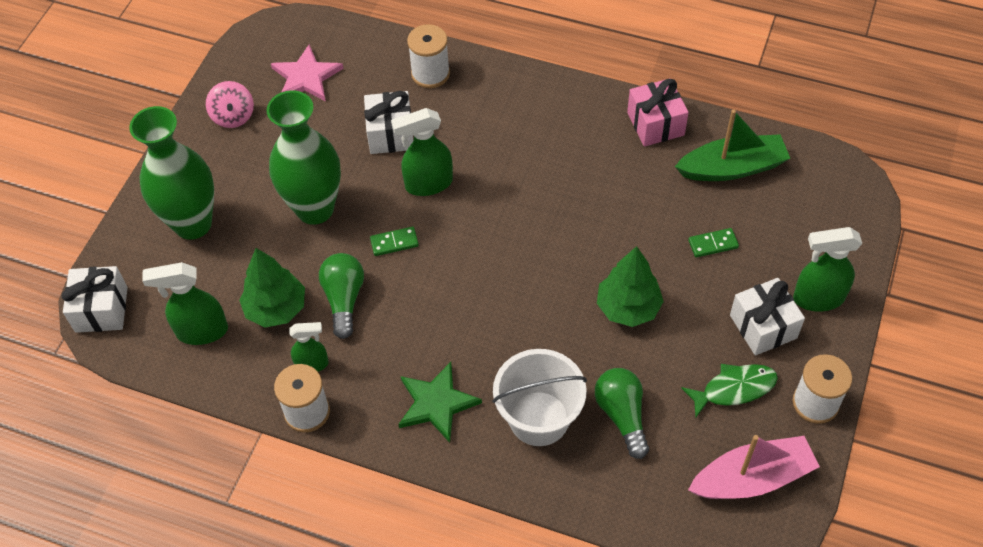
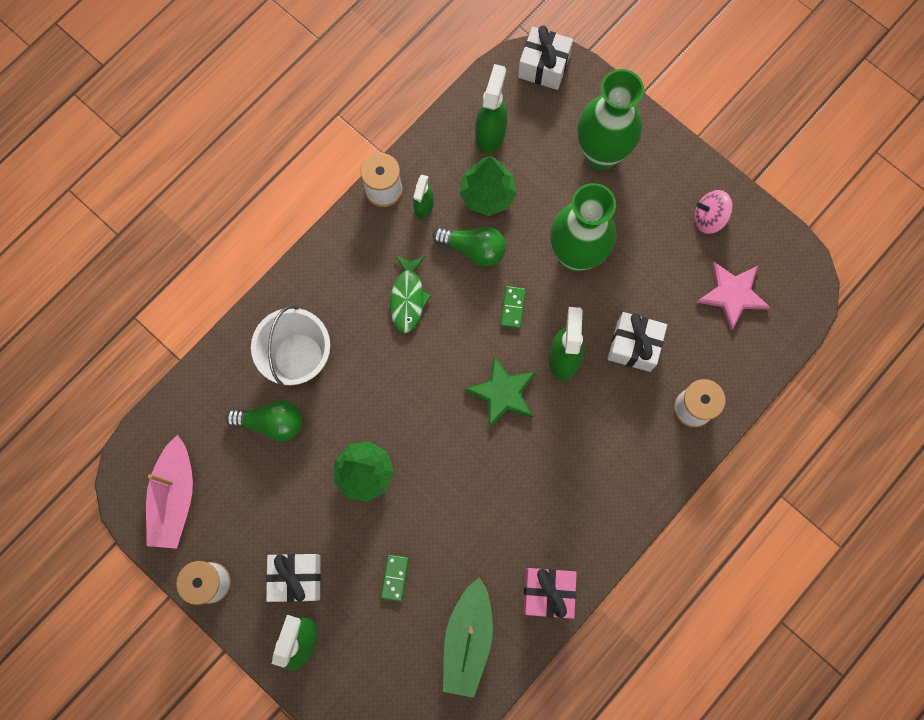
camera: 110 degrees right, 20 degrees up
(436, 403) = (347, 286): green star -> green star (502, 393)
(734, 389) = (253, 523): green fish -> green fish (408, 298)

